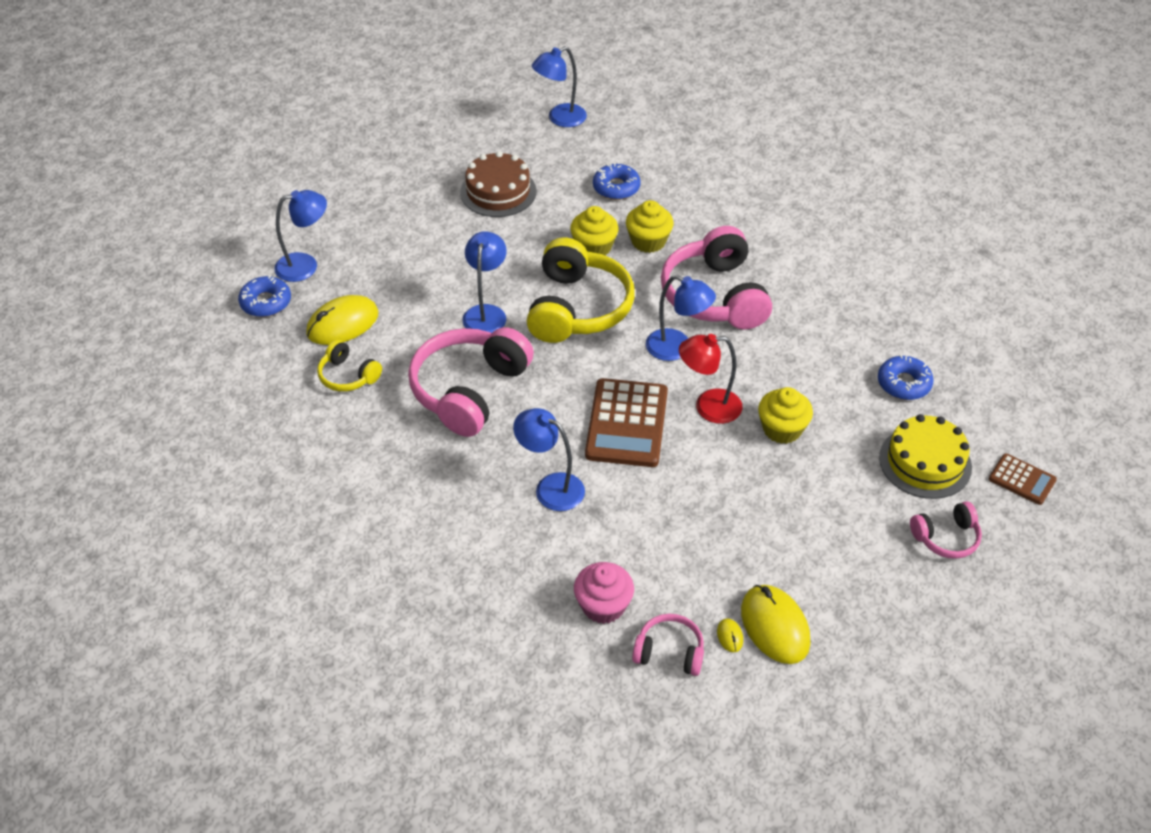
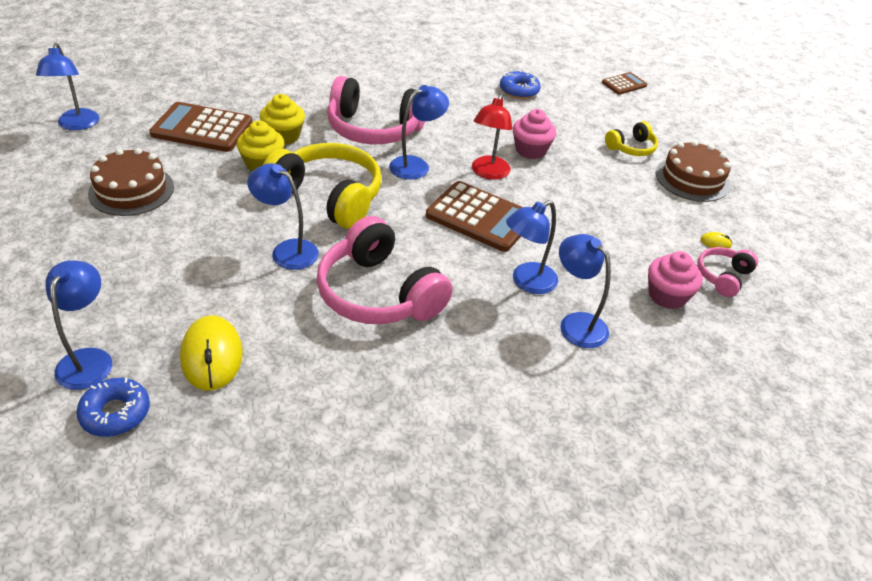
camera: 70 degrees left, 5 degrees down
(348, 376) = (293, 375): yellow headphones -> yellow headphones (631, 148)
(514, 540) = (576, 323): none -> blue lamp
(616, 187) = (202, 128): blue donut -> brown calculator
(775, 626) = (712, 219): yellow mouse -> none
(782, 429) = (530, 150): yellow cupcake -> pink cupcake
(847, 593) = (692, 179): none -> brown cake
(925, 462) = (592, 109): yellow cake -> none
(946, 538) = (659, 126): pink headphones -> none

